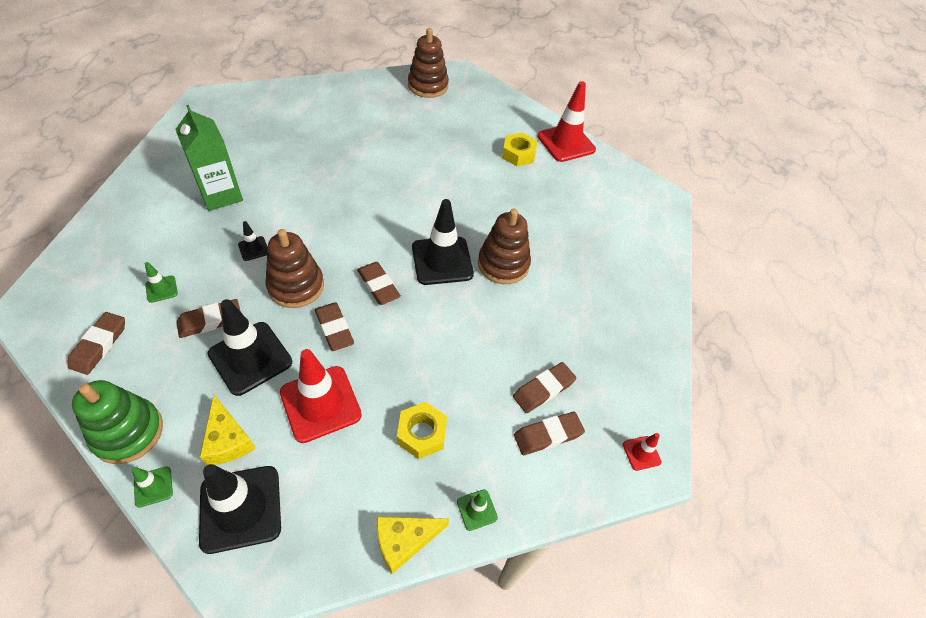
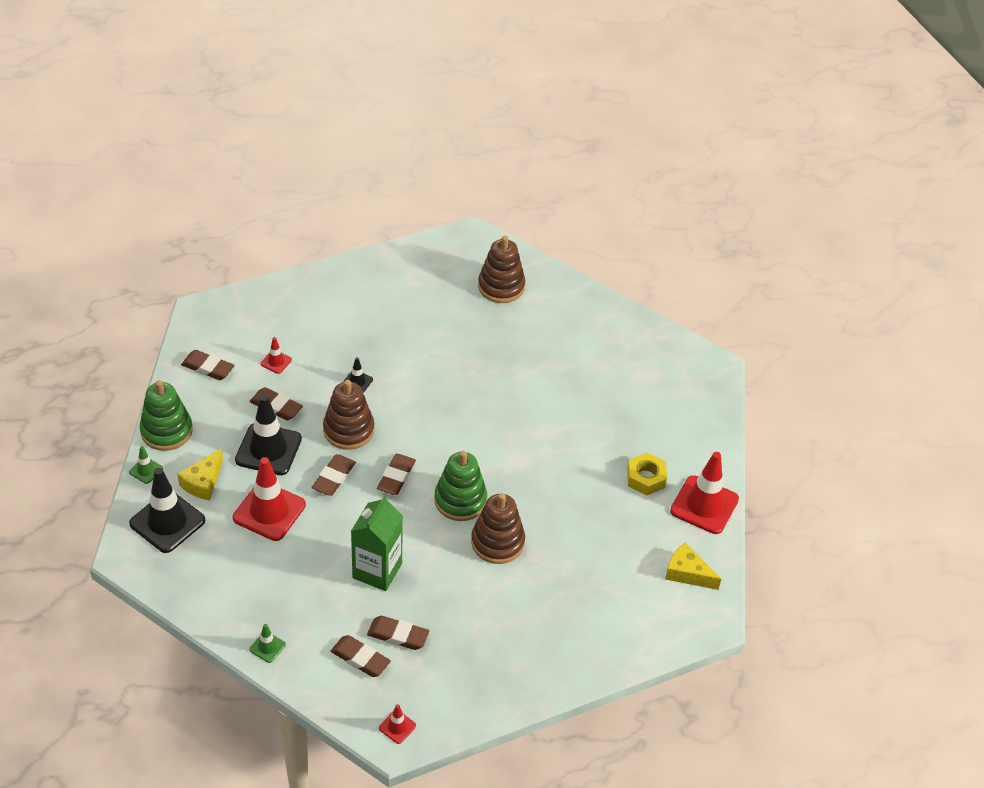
camera: 55 degrees right, 5 degrees down
(99, 345) = (208, 368): brown eraser -> brown eraser turned 45 degrees clockwise
(161, 289) = (276, 362): green traffic cone -> red traffic cone
(221, 195) = (387, 325): green carton -> green carton (377, 570)
(404, 541) = (214, 619): yellow cheese -> yellow cheese (687, 573)
(422, 433) = (296, 582): yellow nut -> none
(428, 86) = (665, 358): brown stacking toy -> brown stacking toy (501, 286)
(442, 261) = (460, 500): black traffic cone -> green stacking toy

